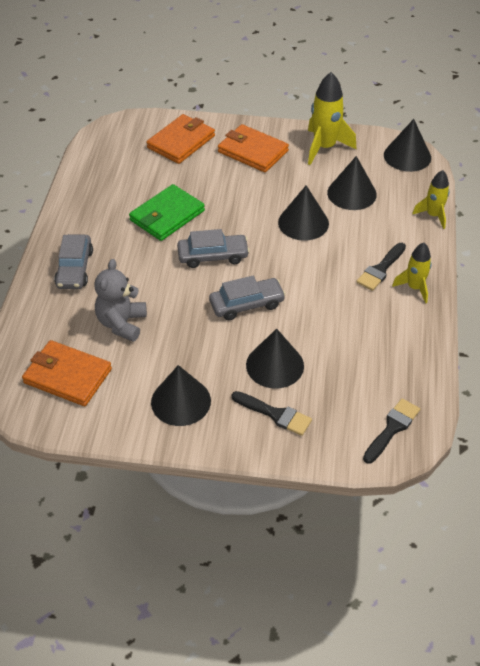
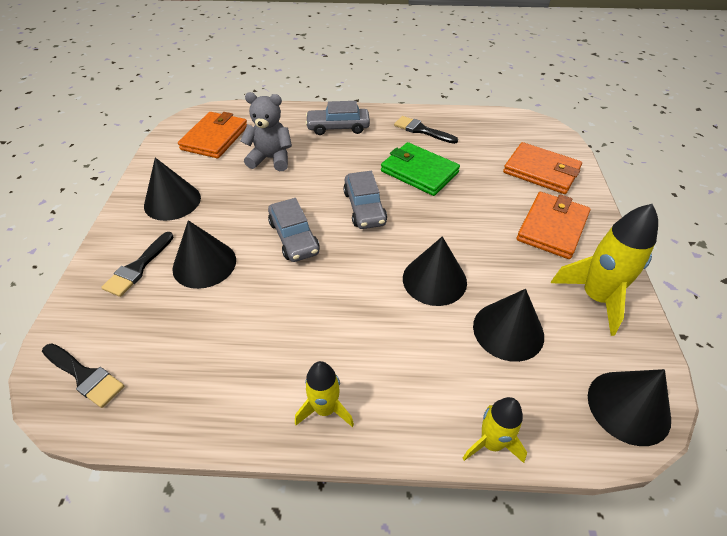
camera: 85 degrees right, 0 degrees up
(380, 269) = (359, 366): black brush -> black brush (421, 130)

